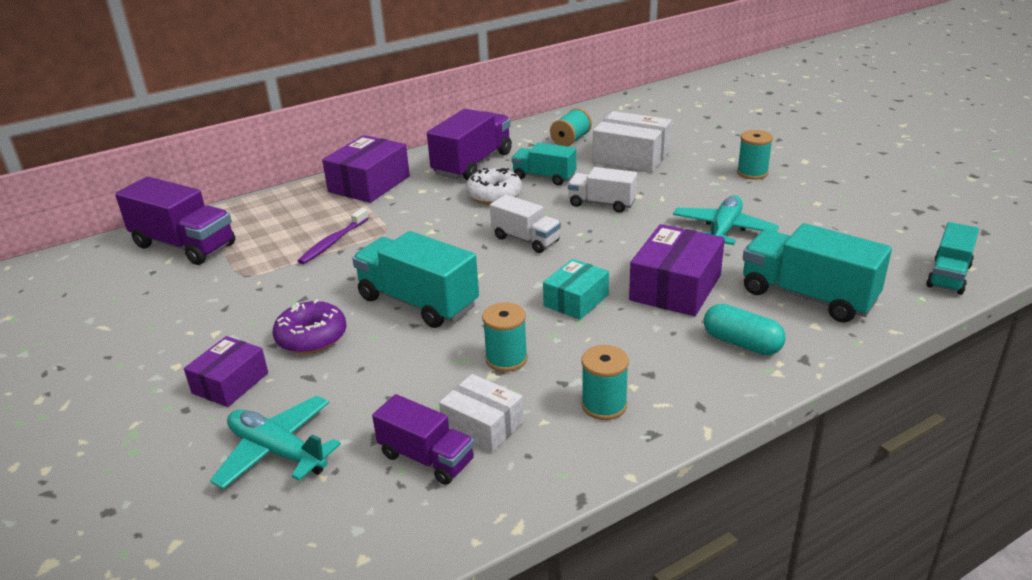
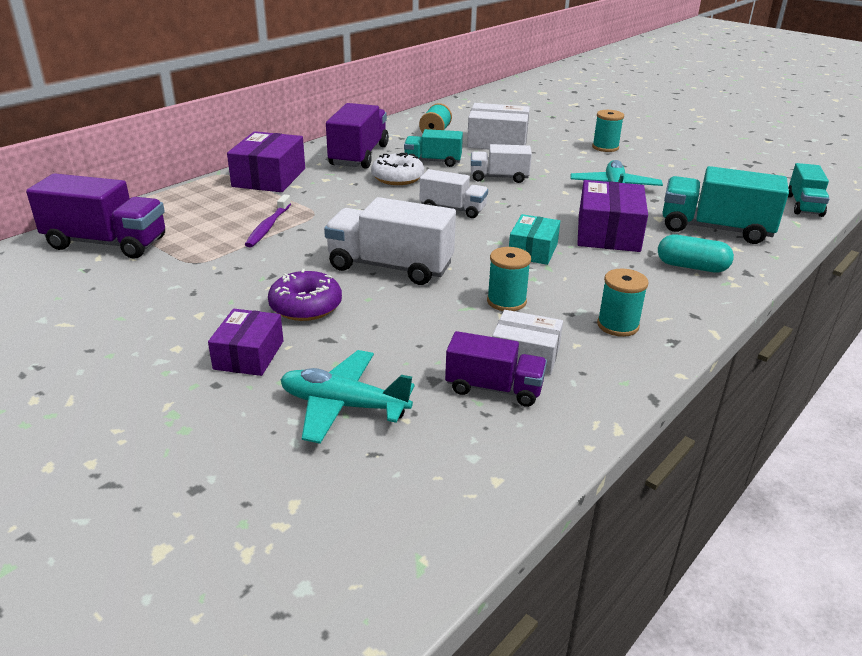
camera: 20 degrees left, 0 degrees up
(418, 302) = (390, 267): turquoise truck -> white truck

